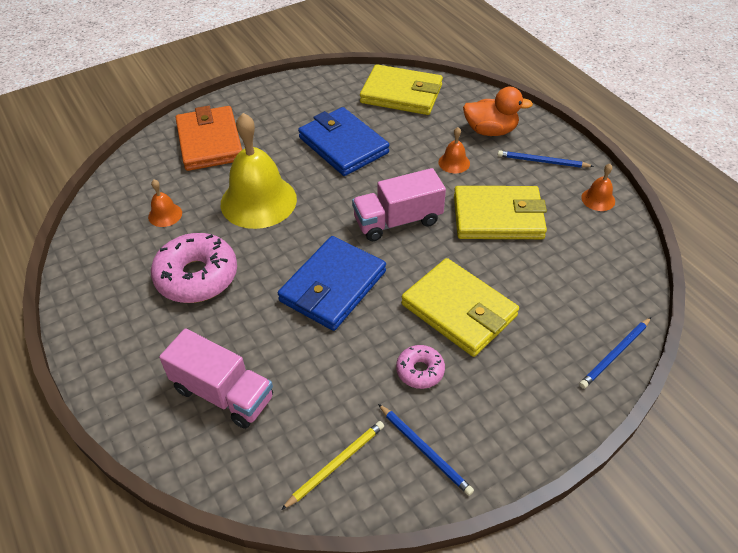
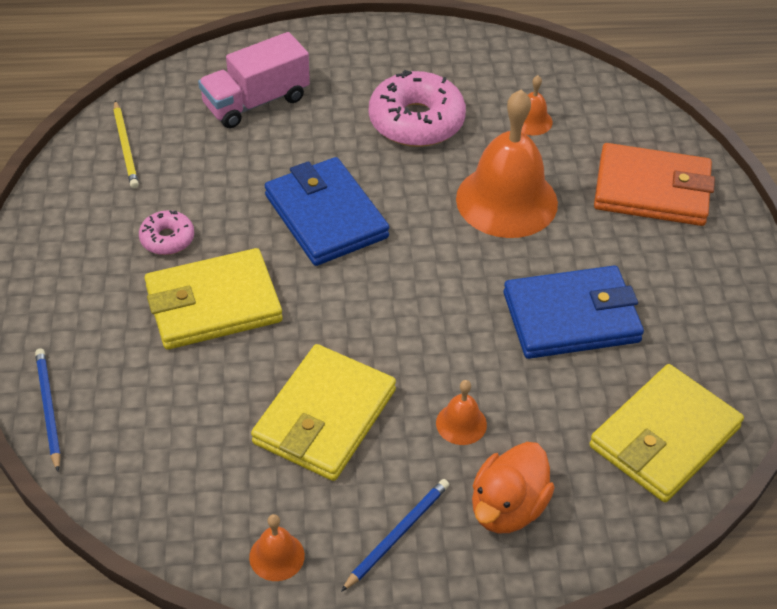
camera: 115 degrees right, 0 degrees up
(258, 201) = (506, 200): yellow bell -> orange bell
(397, 221) = (387, 312): pink truck -> none
(425, 450) = (86, 206): blue pencil -> none

